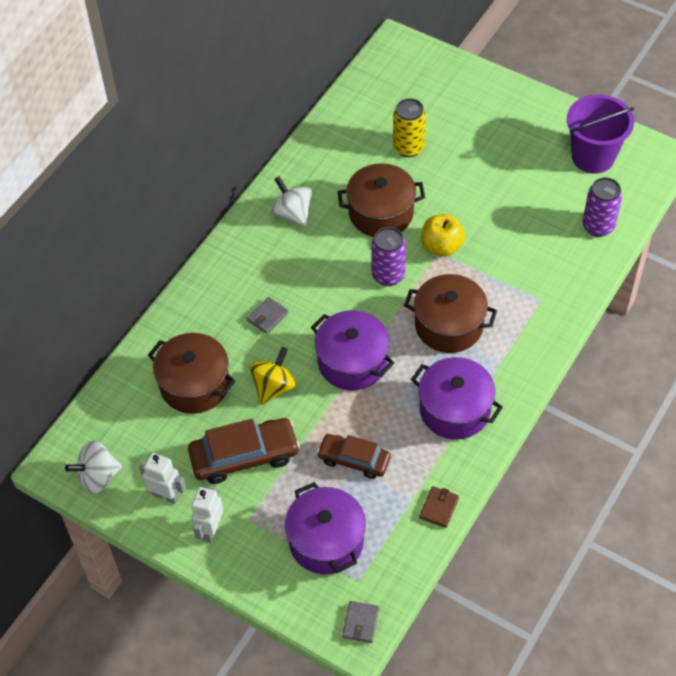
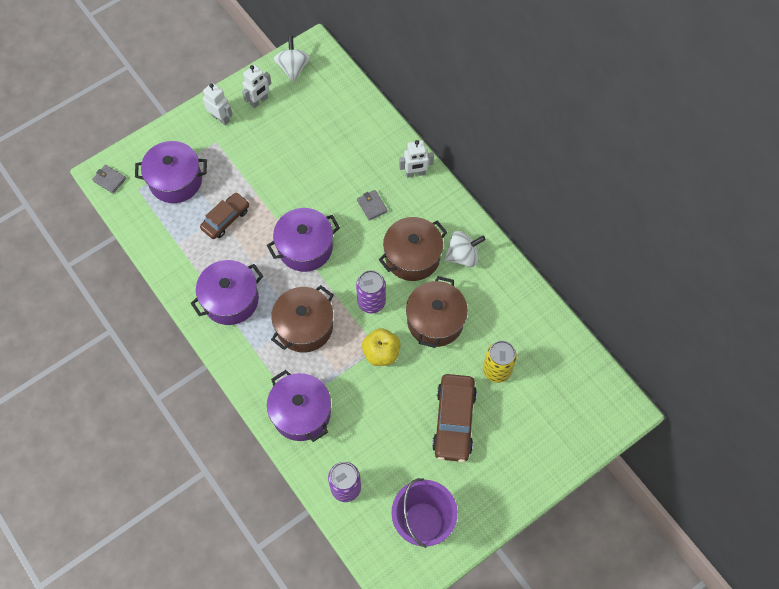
camera: 110 degrees right, 10 degrees up
(194, 384) = (336, 142): brown pot -> brown pot (412, 257)
(205, 290) = (415, 173): none -> white robot
(244, 456) = (264, 154): brown car -> brown car (454, 421)
(274, 387) = (309, 190): yellow spinning top -> none
(439, 508) = (161, 257): brown wallet -> none
(546, 291) = (301, 413): none -> purple pot

